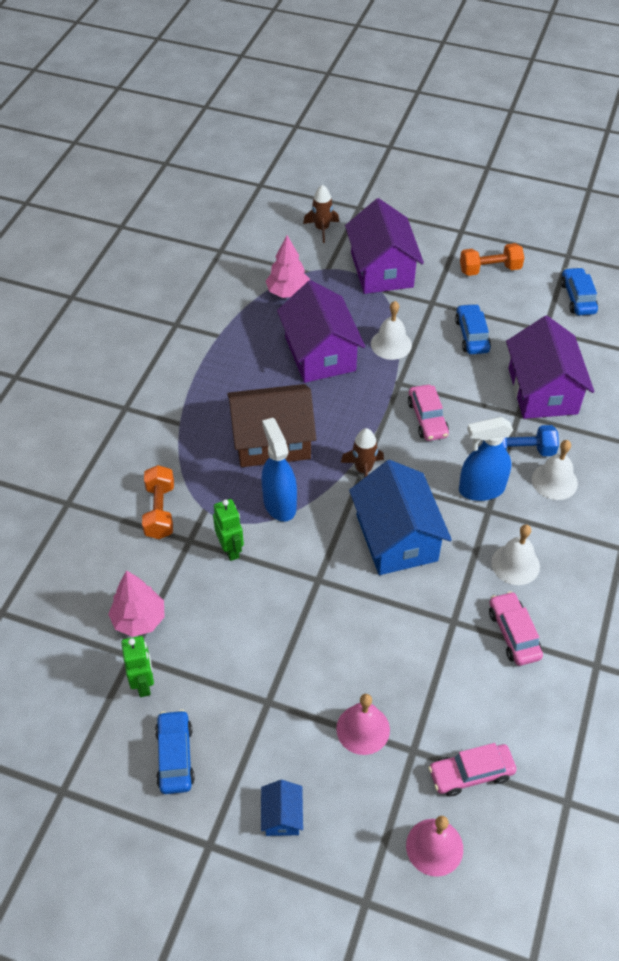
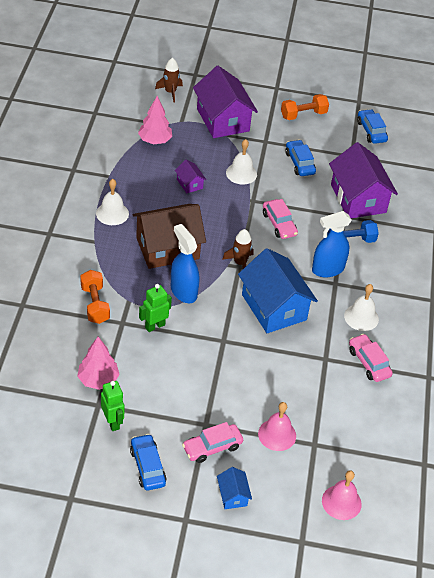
camera: 15 degrees left, 5 degrees down
(231, 549) = (155, 326): green robot -> green robot turned 90 degrees counterclockwise
(320, 354) = (189, 184): purple house -> purple house, size x0.45
(471, 773) = (357, 454): pink car -> pink car (212, 447)
(554, 481) = (378, 259): white bell -> white bell (112, 213)

